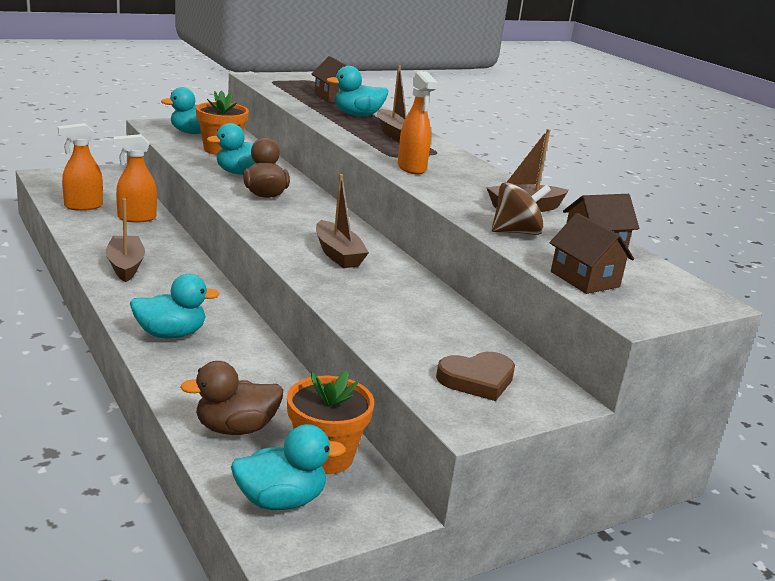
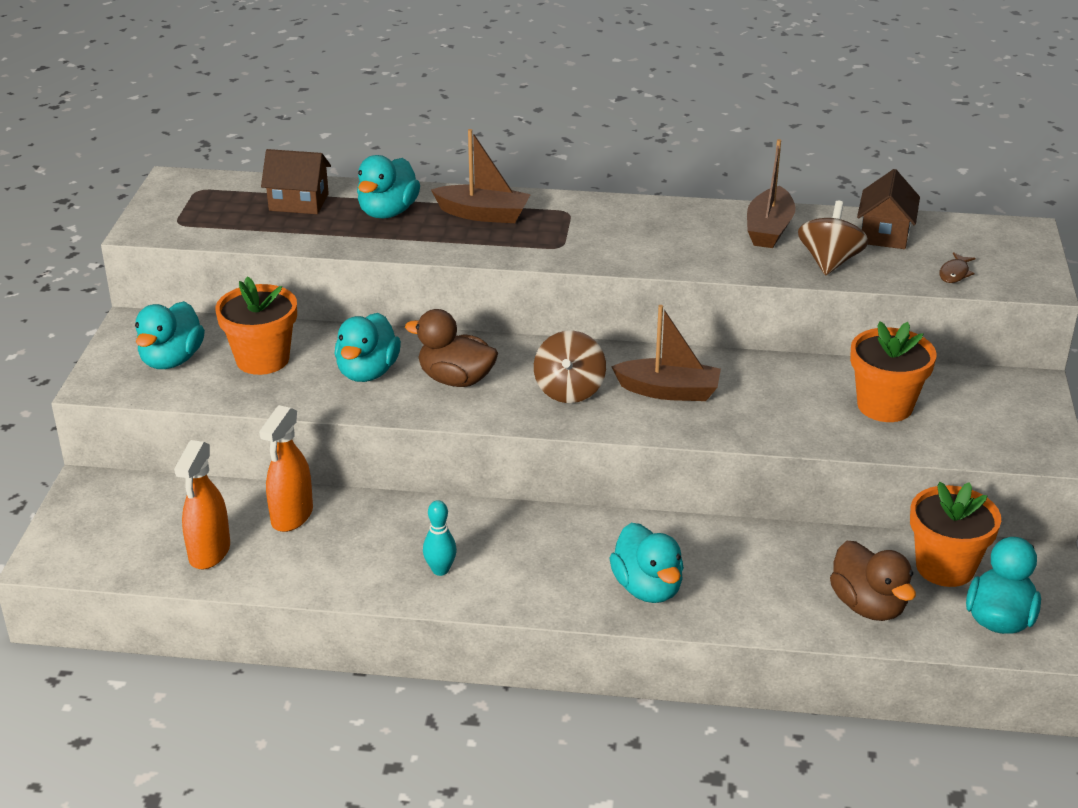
camera: 50 degrees left, 10 degrees up
(125, 266) = (440, 570): brown boat -> turquoise bowling pin
(170, 334) = (647, 588): turquoise duck -> turquoise duck turned 135 degrees clockwise
(235, 428) = (868, 606): brown duck -> brown duck turned 45 degrees counterclockwise
(296, 225) = (569, 390): none -> brown spinning top
(411, 168) = (611, 249): orange spray bottle -> none
(431, 334) = (885, 406): none -> orange flower pot
(477, 380) = (981, 416): brown heart -> none
(584, 279) = (955, 273): brown house -> brown fish

